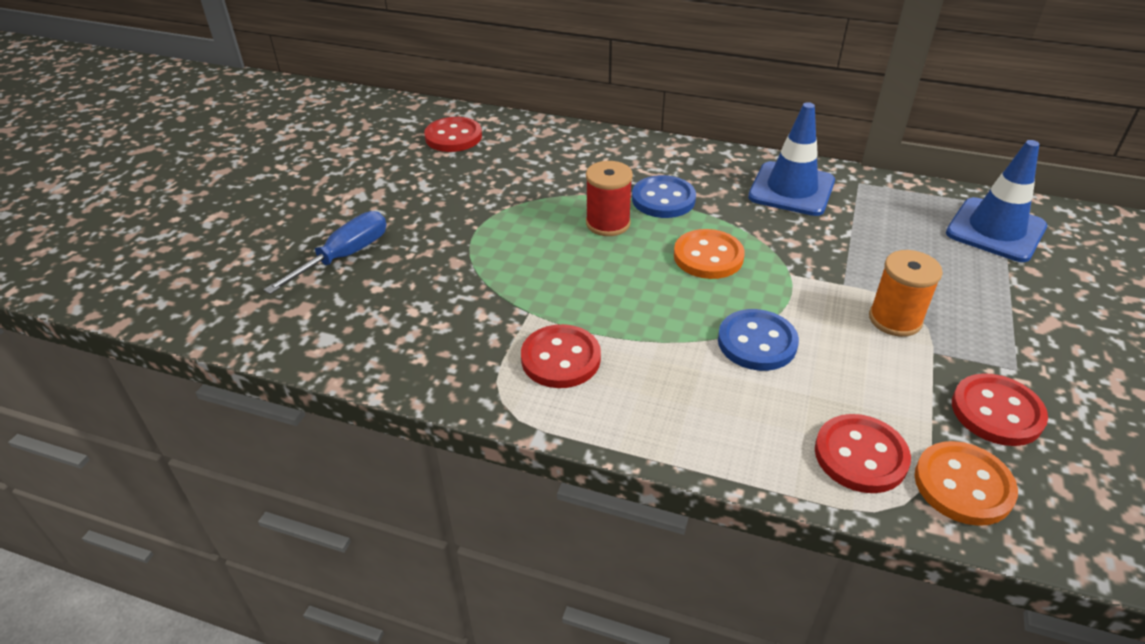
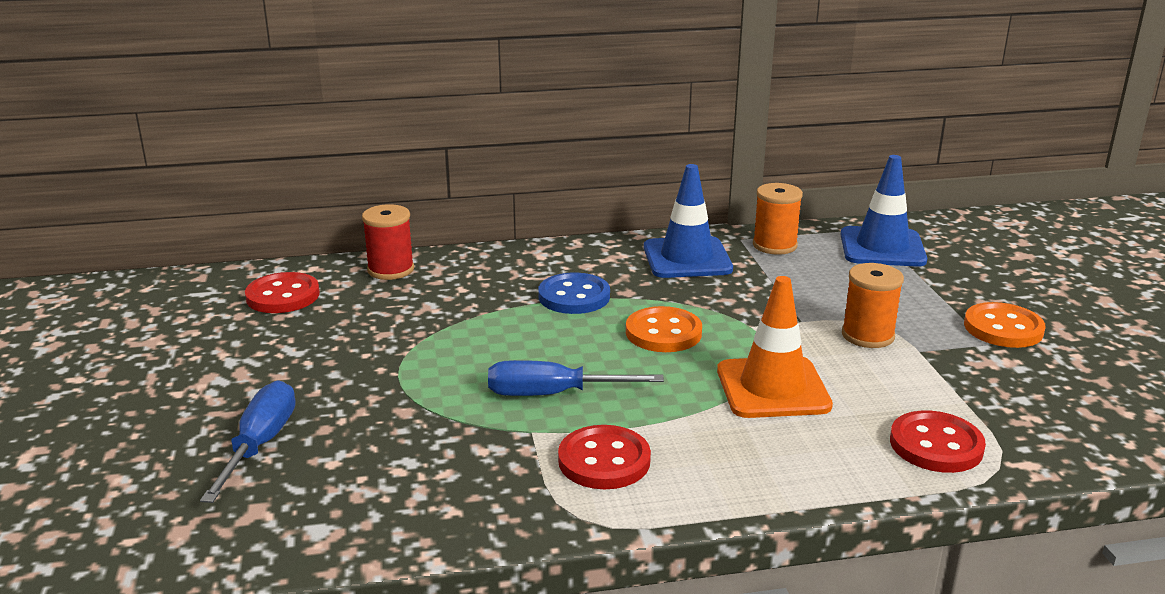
camera: 30 degrees left, 15 degrees down
(572, 285) = (553, 394): none -> blue screwdriver
(608, 223) = (538, 331): red spool -> red spool (391, 270)
(757, 342) = (772, 388): blue button -> orange traffic cone
(886, 198) = (774, 245): none -> orange spool
(963, 485) = (1027, 438): orange button -> orange button (1003, 328)
(996, 412) = (1003, 378): red button -> none

